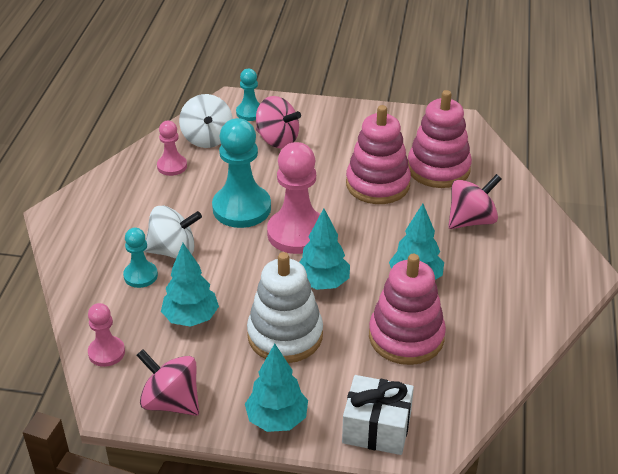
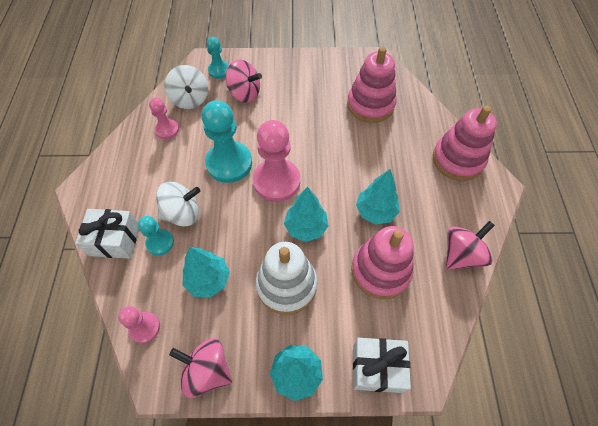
camera: 10 degrees left, 20 degrees up
(87, 266) = (115, 240): none -> white gift
(377, 184) = (328, 125): pink stacking toy -> pink stacking toy (458, 159)
(471, 220) = (405, 150): pink spinning top -> pink spinning top (461, 254)

